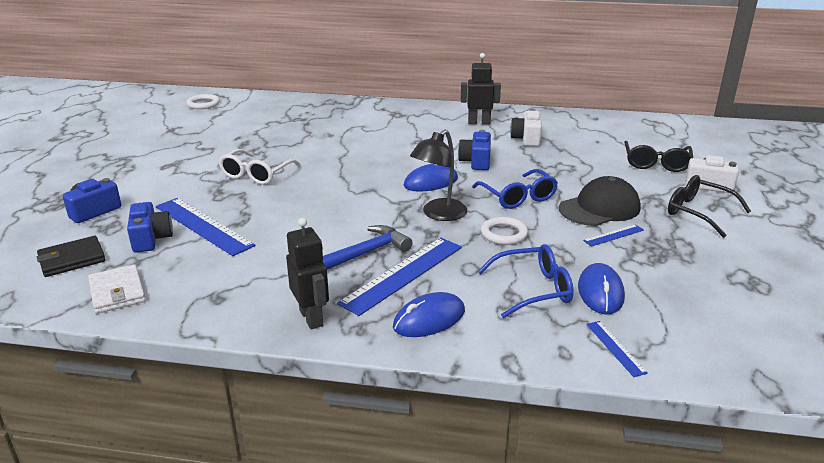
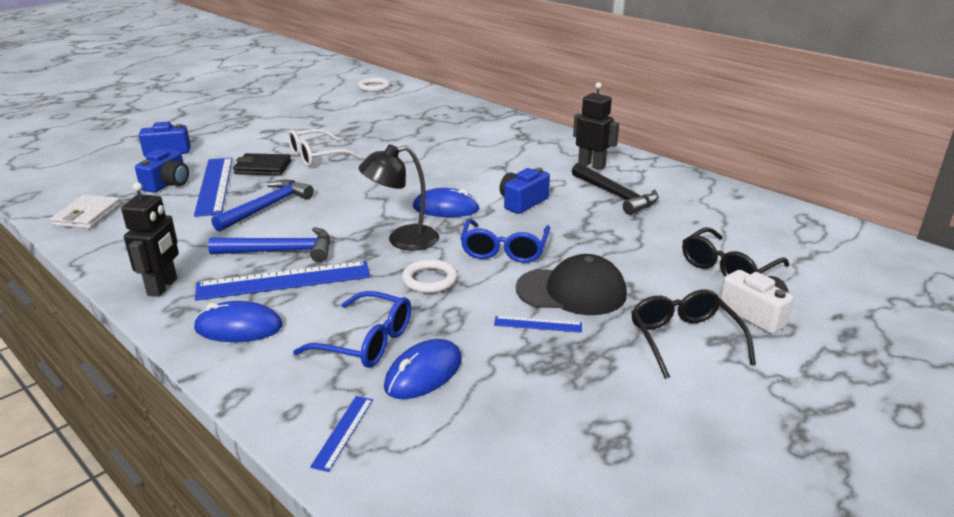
camera: 35 degrees right, 0 degrees up
(72, 259) = (101, 181): black wallet -> black wallet (263, 167)
(287, 227) = (267, 207): none -> blue hammer
(526, 139) = (615, 195): white camera -> black hammer

